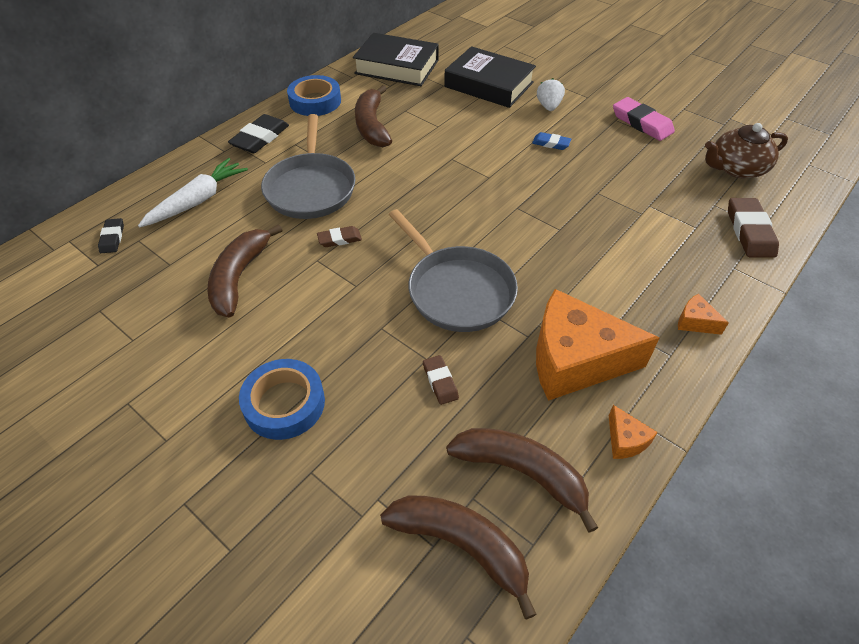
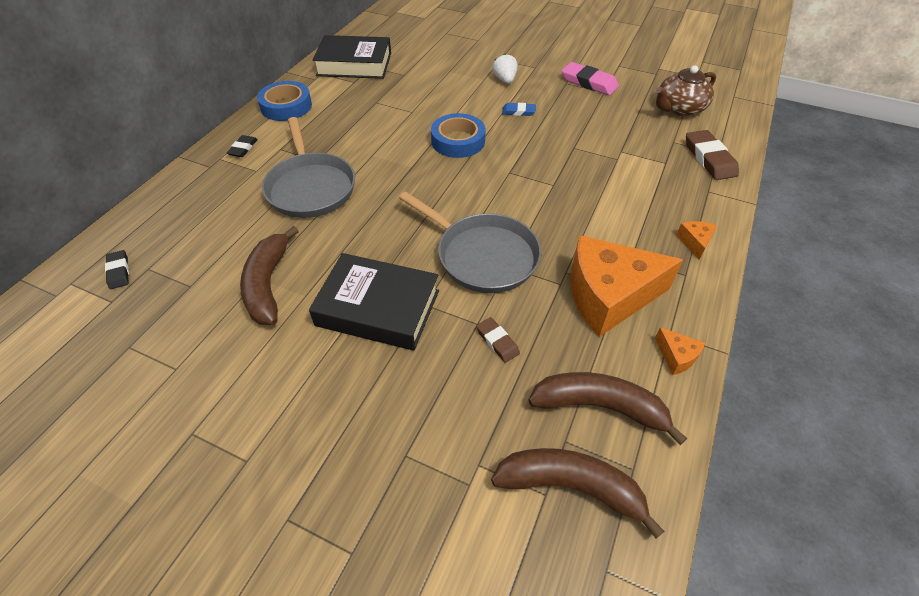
camera: 15 degrees left, 0 degrees up
(198, 201) = (199, 219): white carrot -> none
(260, 138) = (243, 148): black eraser -> black eraser, size x0.57
(284, 403) = (356, 396): blue tape -> blue tape (458, 141)
(339, 239) = (355, 229): brown eraser -> none
(372, 126) = (349, 121): brown banana -> none
(489, 85) = (445, 68): black book -> black book (378, 308)
(695, 322) = (695, 242): orange cheese -> orange cheese turned 75 degrees clockwise

